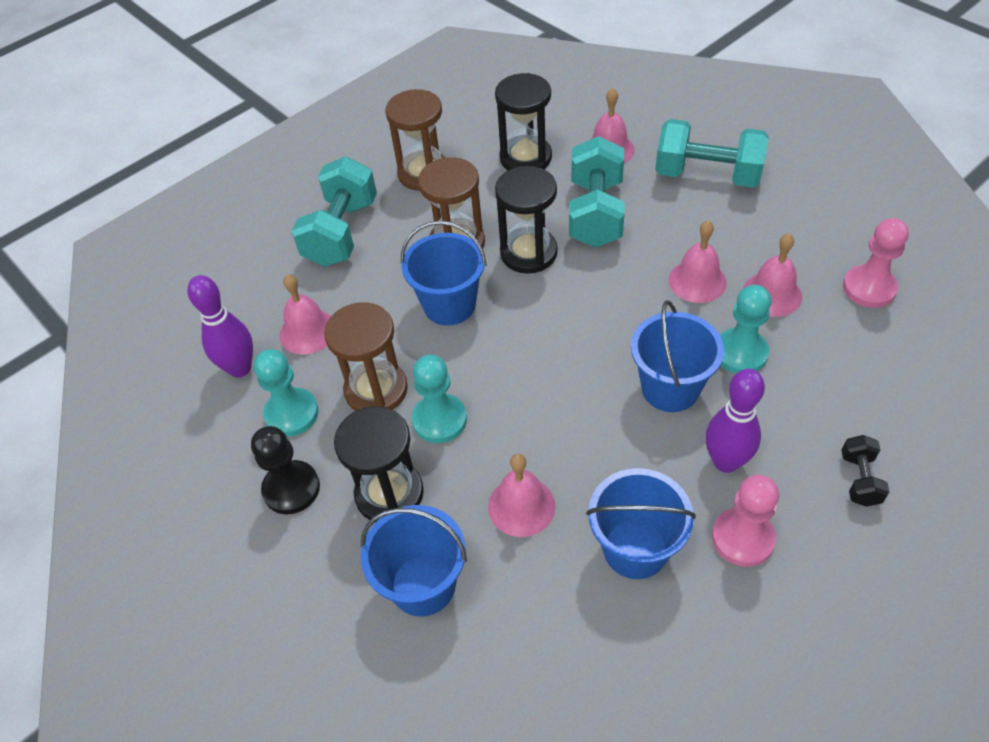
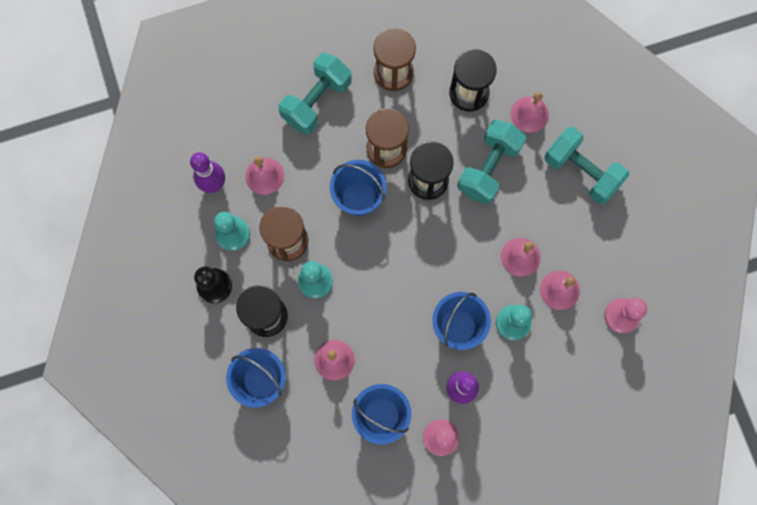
camera: 20 degrees right, 25 degrees up
(859, 479) = (525, 436): black dumbbell -> none

